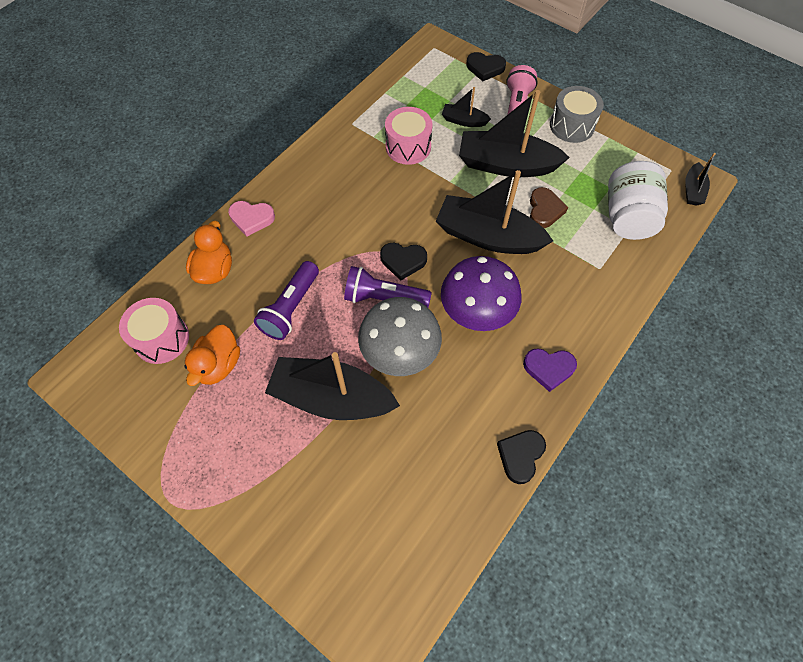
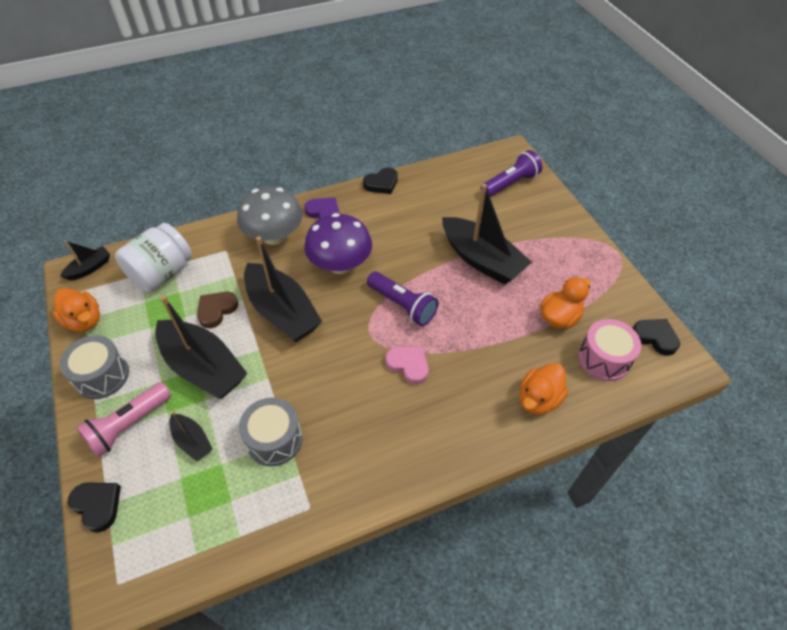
camera: 150 degrees left, 10 degrees down
(251, 219) = (482, 437): pink heart -> pink heart (408, 365)
(291, 308) = (482, 333): purple flashlight -> purple flashlight (510, 183)
(400, 352) = (416, 265): grey mushroom -> grey mushroom (274, 236)
(403, 261) = (367, 326): black heart -> black heart (655, 337)
(408, 147) = (274, 439): pink drum -> grey drum
(636, 151) = (84, 320): none -> orange duck

